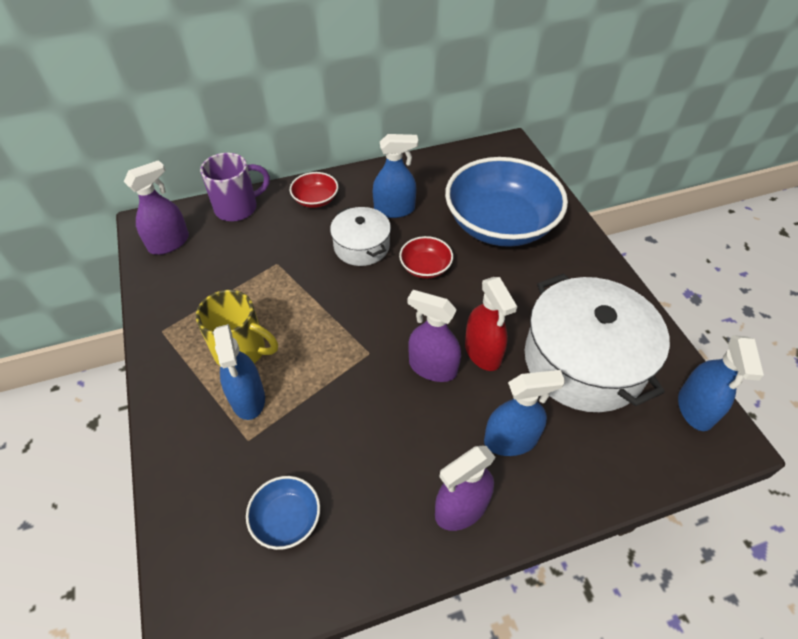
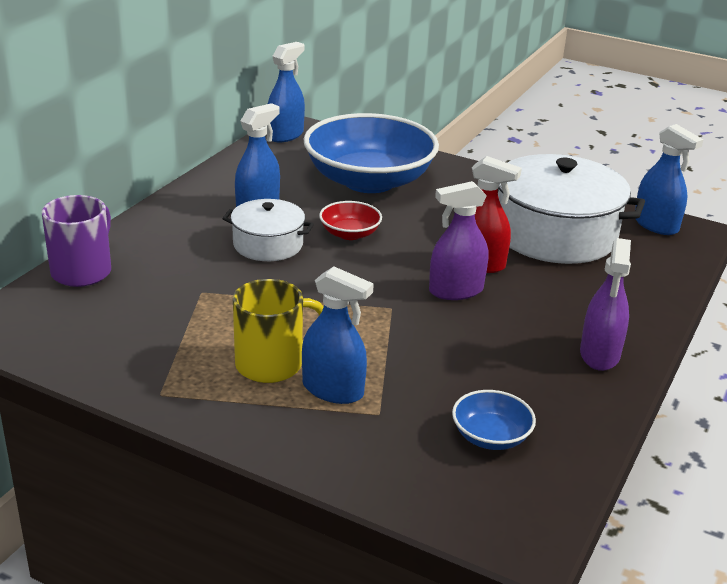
camera: 45 degrees left, 20 degrees down
(169, 243) = (46, 330): purple spray bottle -> none
(315, 199) = (163, 231): red bowl -> none
(510, 440) = (574, 301): blue spray bottle -> blue spray bottle (285, 135)

